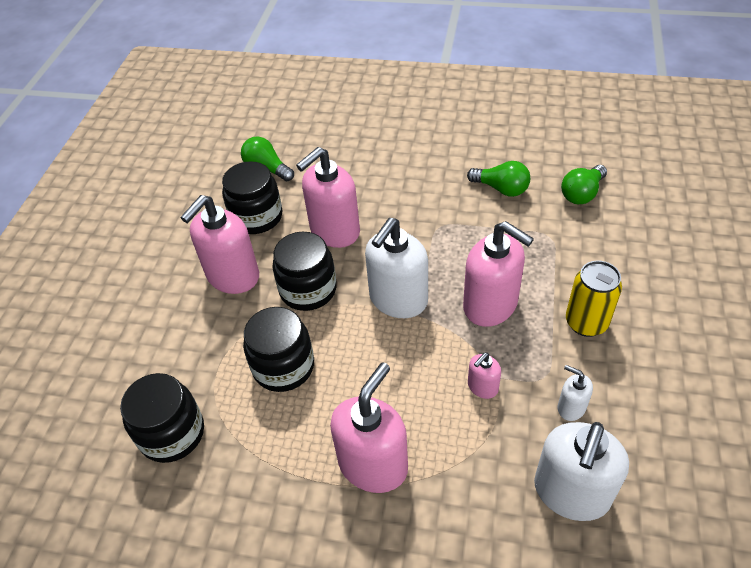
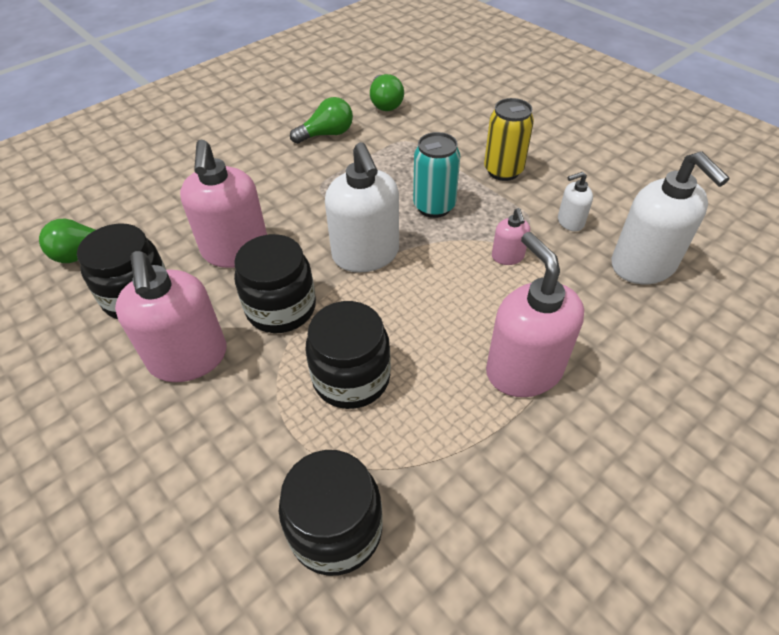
camera: 55 degrees left, 0 degrees up
(490, 305) = (434, 206): pink soap dispenser -> turquoise can

